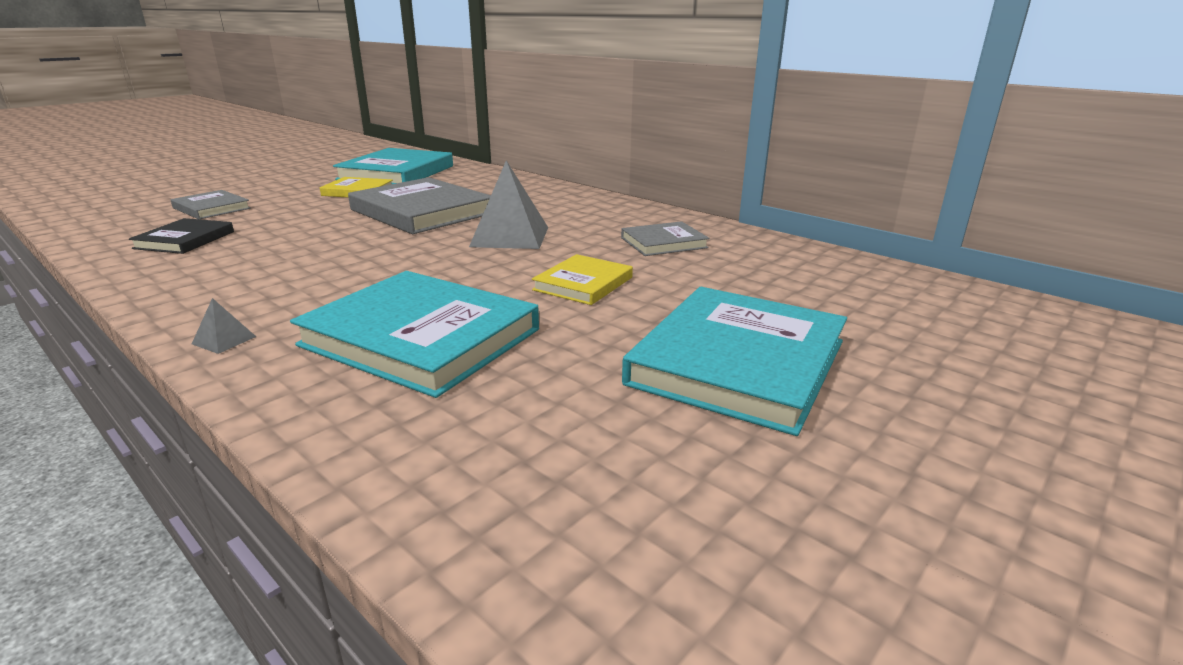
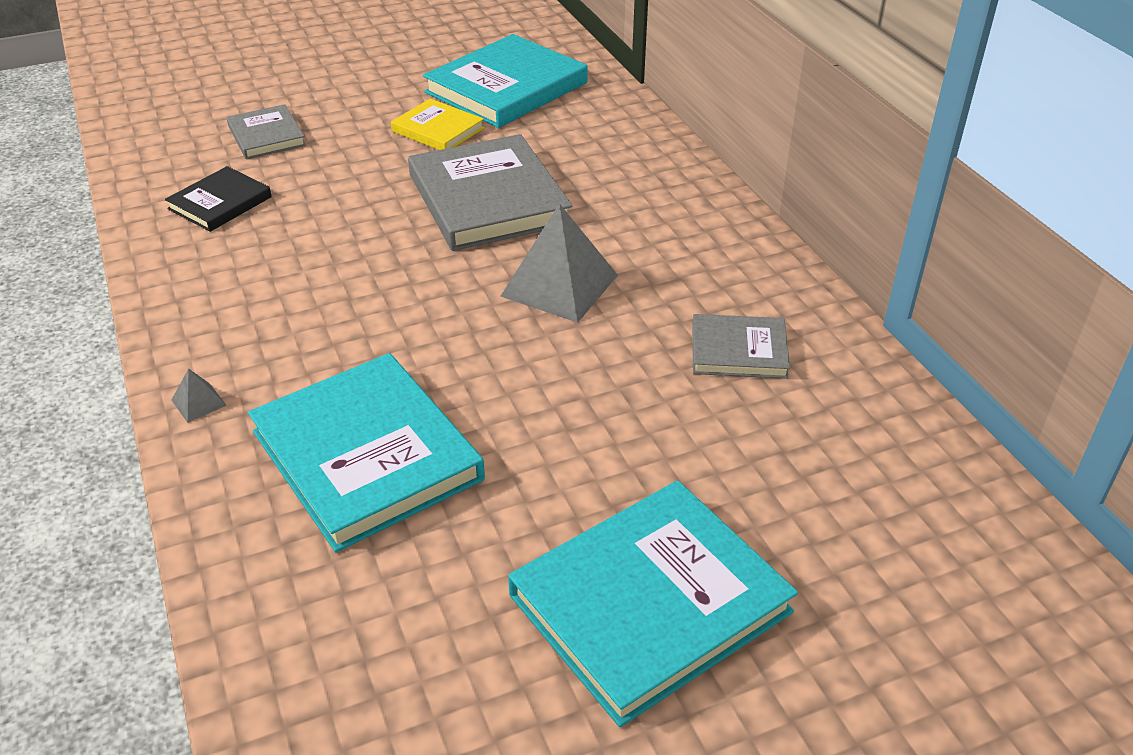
camera: 25 degrees right, 15 degrees up
(583, 284) = (582, 410): yellow book -> none

